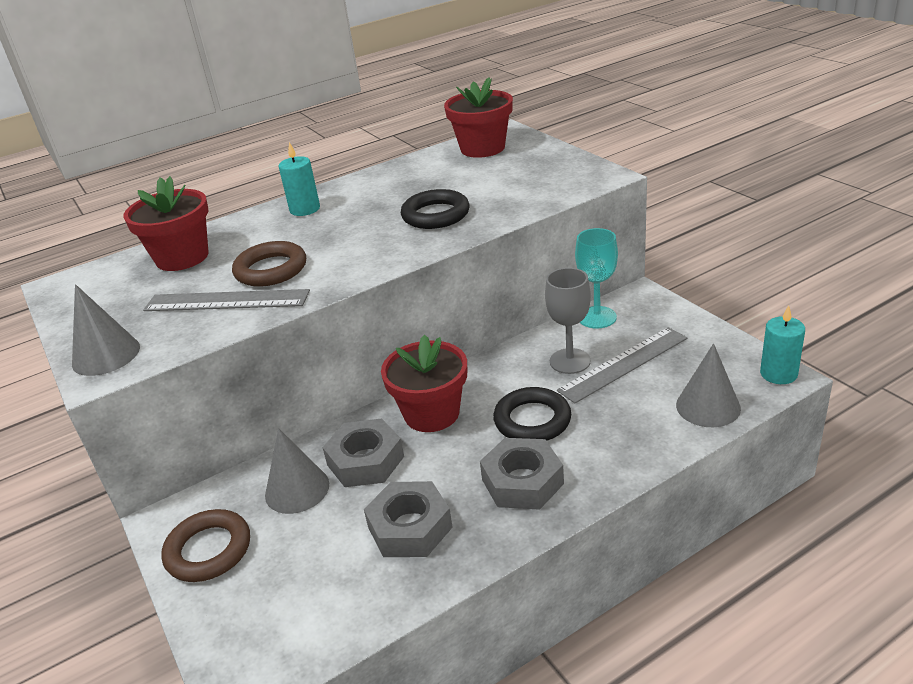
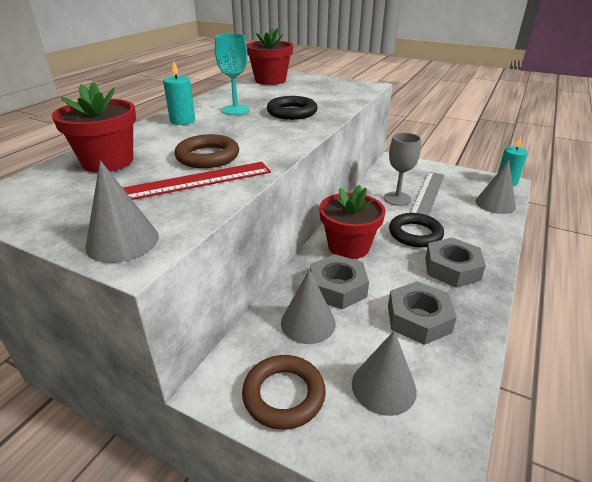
camera: 35 degrees left, 0 degrees up
(227, 300) = (196, 181): grey ruler -> red ruler
(297, 581) = (383, 386): none -> grey cone
(597, 317) = (384, 174): turquoise goblet -> turquoise goblet (235, 110)

